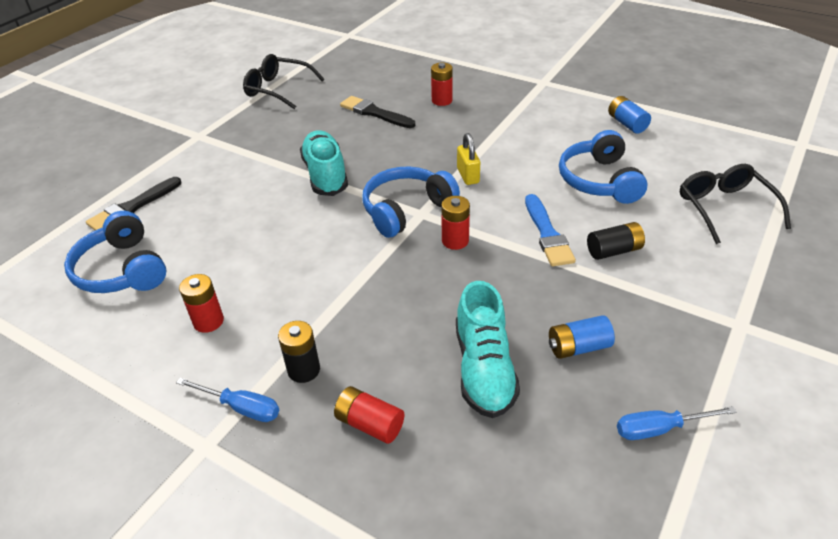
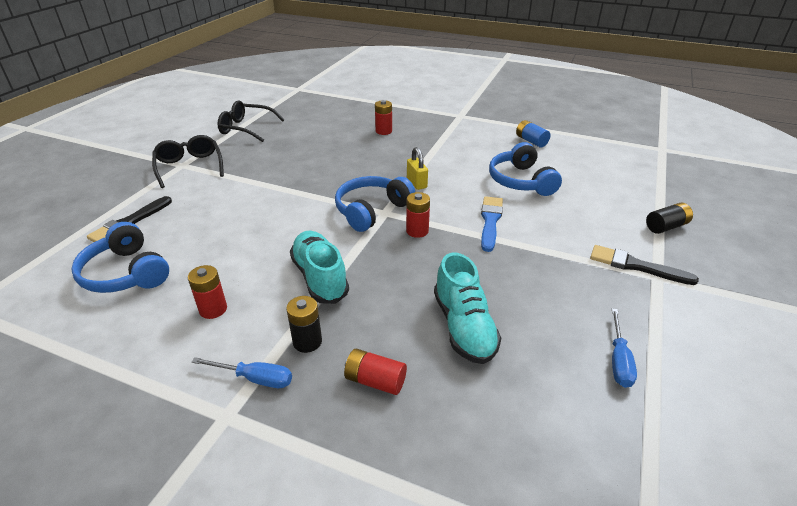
camera: 10 degrees left, 5 degrees down
(325, 175) = (298, 188): turquoise shoe -> turquoise shoe (320, 277)
(374, 113) = (331, 142): black brush -> black brush (636, 266)
(547, 234) = (490, 221): blue brush -> blue brush turned 150 degrees counterclockwise
(578, 347) = (536, 303): blue battery -> none
(614, 251) = (545, 230): black battery -> black battery (666, 227)
(660, 429) = (619, 360): blue screwdriver -> blue screwdriver turned 60 degrees counterclockwise
(724, 208) = (620, 195): black glasses -> black glasses (189, 167)

